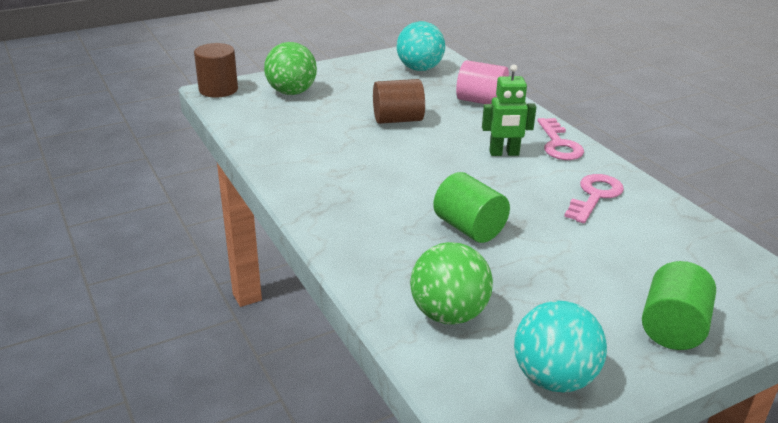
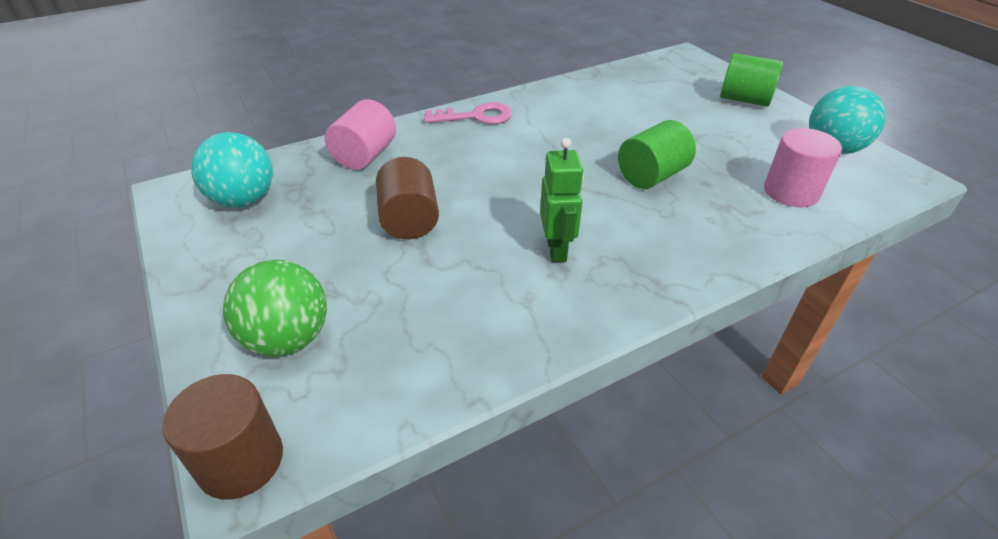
camera: 90 degrees left, 10 degrees up
(449, 314) = (791, 192): green ball -> pink cylinder
(504, 153) = (498, 148): green robot -> green robot (557, 249)
(594, 196) = (574, 109): pink key -> none

